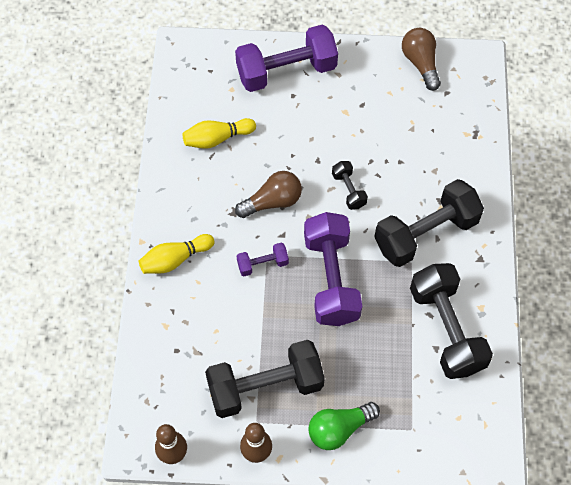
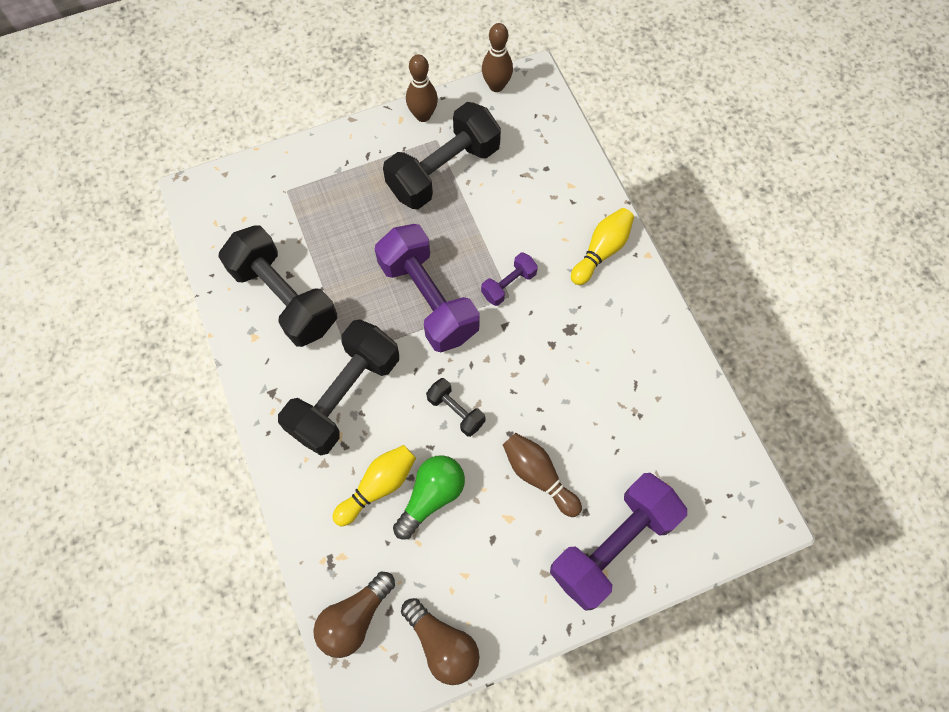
camera: 155 degrees right, 5 degrees up
(217, 139) = (642, 409): yellow bowling pin -> yellow bowling pin (378, 486)
(272, 202) = (535, 359): brown light bulb -> brown light bulb (354, 618)
(312, 128) = (538, 476): none -> brown bowling pin
(339, 429) = (356, 163): green light bulb -> green light bulb (431, 496)

